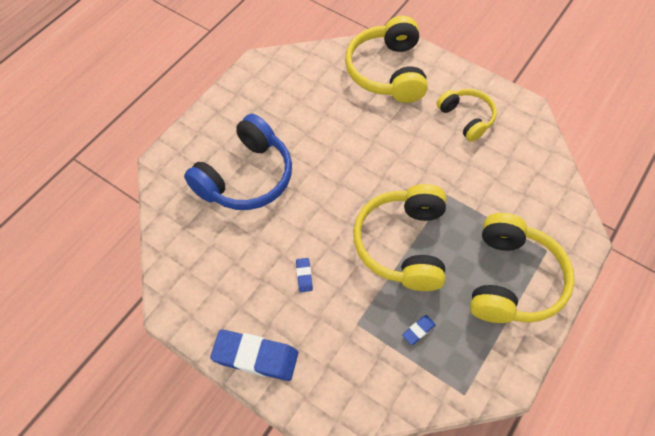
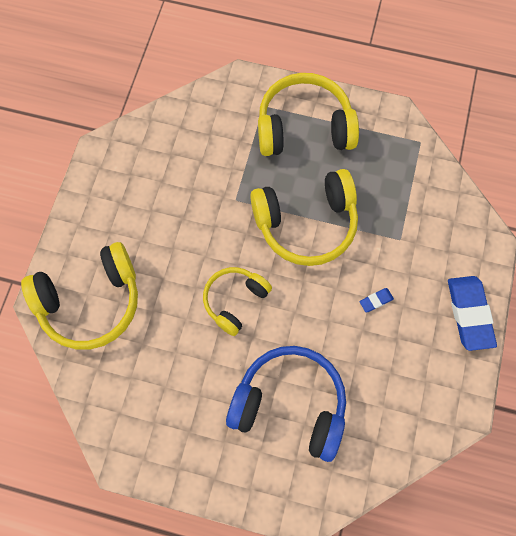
camera: 110 degrees left, 10 degrees up
(418, 330) = (383, 188): blue eraser -> none
(466, 118) = (133, 203): yellow headphones -> yellow headphones (235, 301)

